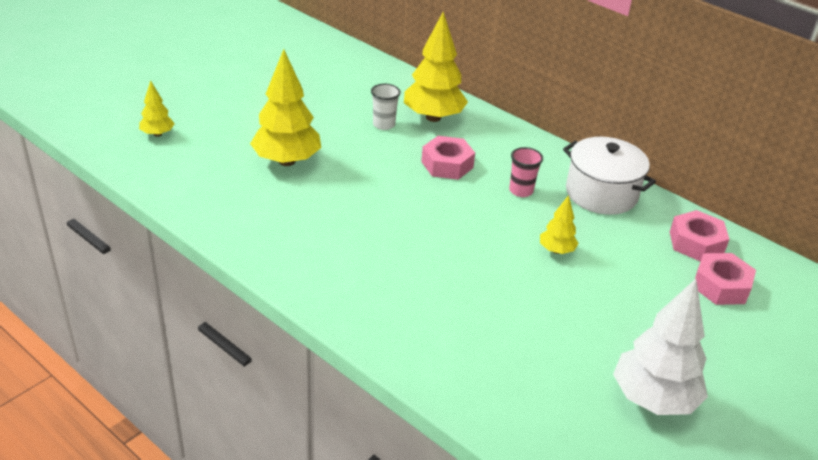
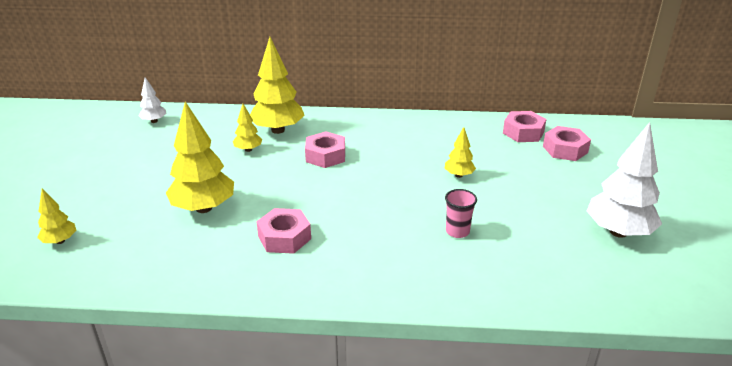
camera: 35 degrees left, 5 degrees down
(321, 221) = (284, 237): none -> pink nut
(334, 59) = (154, 121): none -> white tree
(384, 124) = (248, 150): white cup -> yellow tree
(521, 191) = (392, 150): pink cup -> pink cup (457, 231)
(601, 193) = (440, 129): white pot -> none

